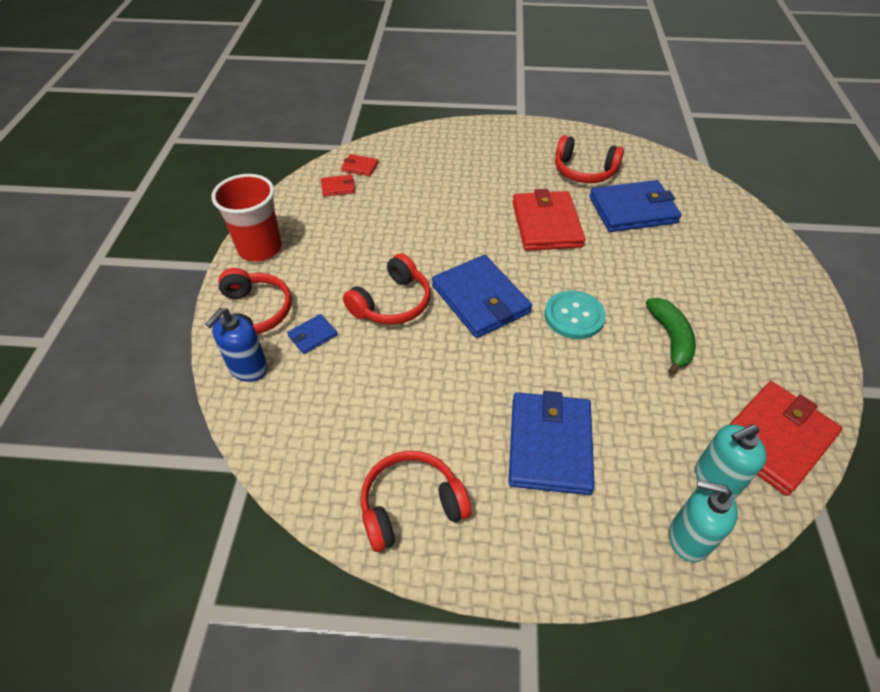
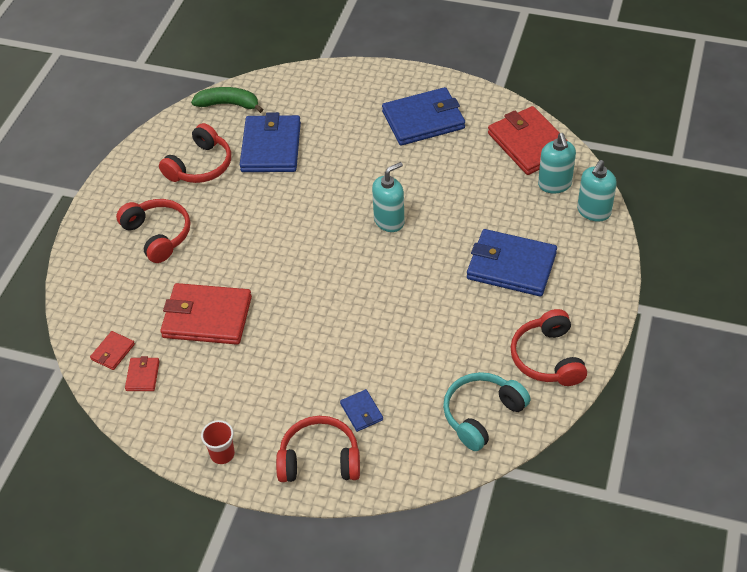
camera: 75 degrees left, 0 degrees up
(248, 368) = (389, 465): blue soap dispenser -> none
(260, 248) = (222, 454): red cup -> red cup, size x0.51
(317, 444) = (482, 415): none -> turquoise headphones
(392, 303) = (337, 346): red headphones -> red headphones (158, 235)
(480, 299) = (352, 280): blue wallet -> blue wallet (423, 120)
(546, 224) = (268, 213): red wallet -> red wallet (207, 317)
(574, 316) = (389, 221): turquoise button -> turquoise soap dispenser
(671, 339) = (429, 169): green banana -> green banana (228, 104)

